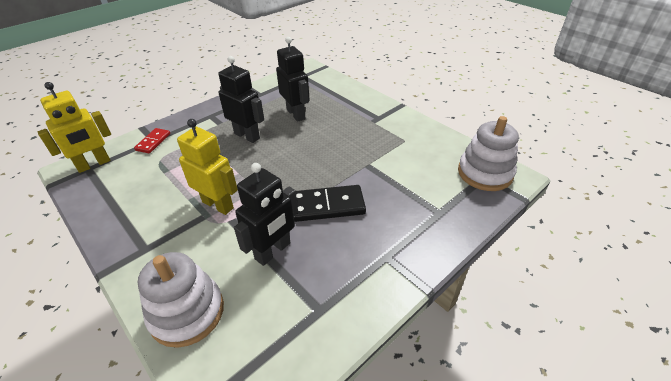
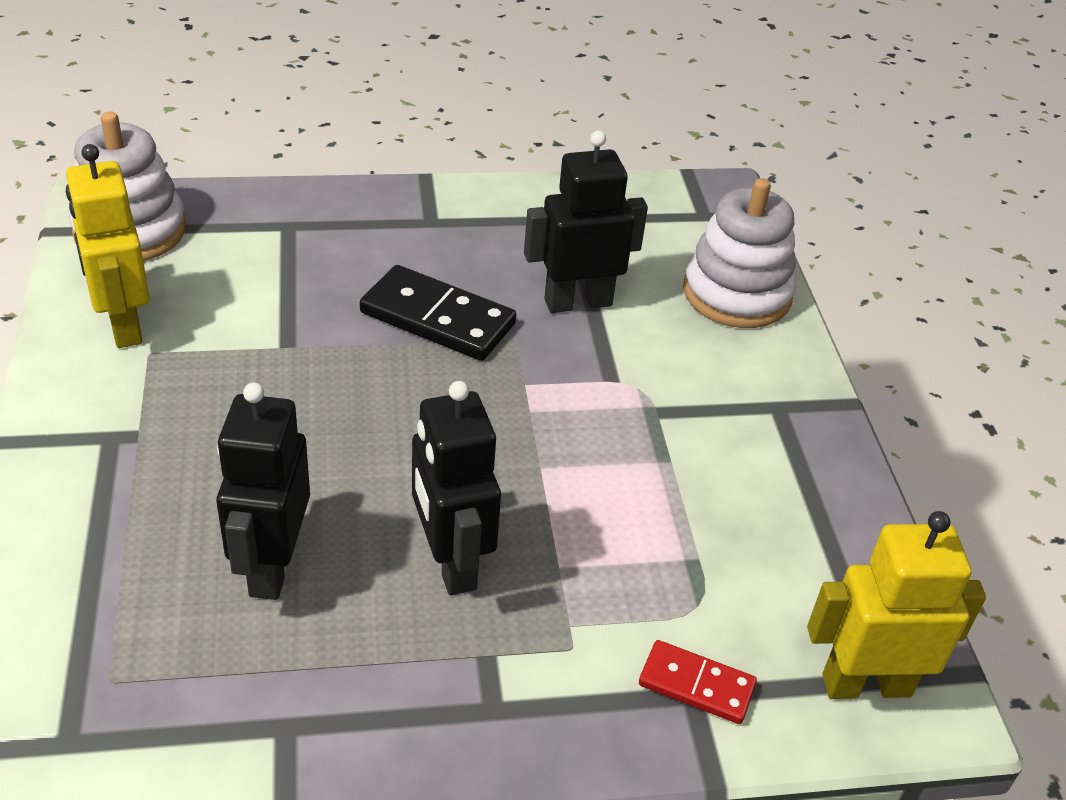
camera: 150 degrees left, 0 degrees up
(153, 142) = (696, 685): red domino -> red domino turned 60 degrees clockwise
(218, 204) = (620, 418): yellow robot -> yellow robot (123, 325)

